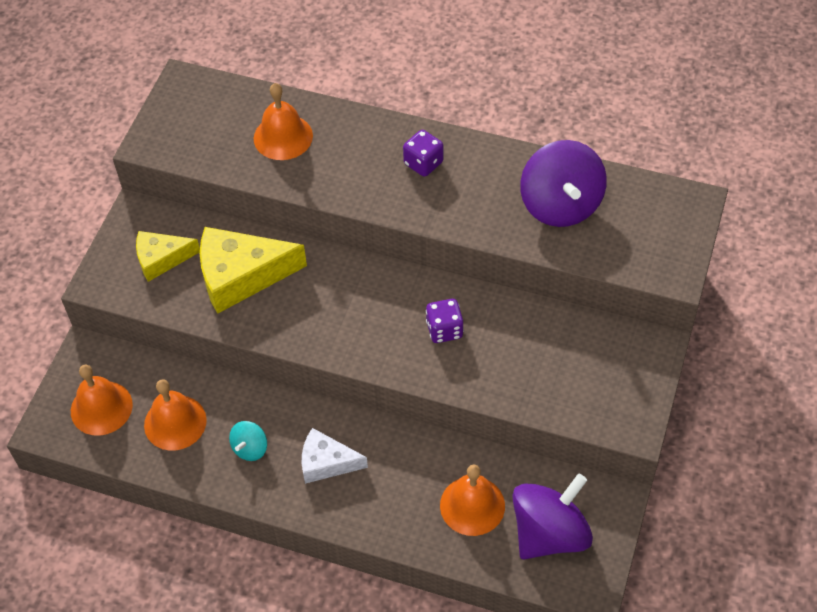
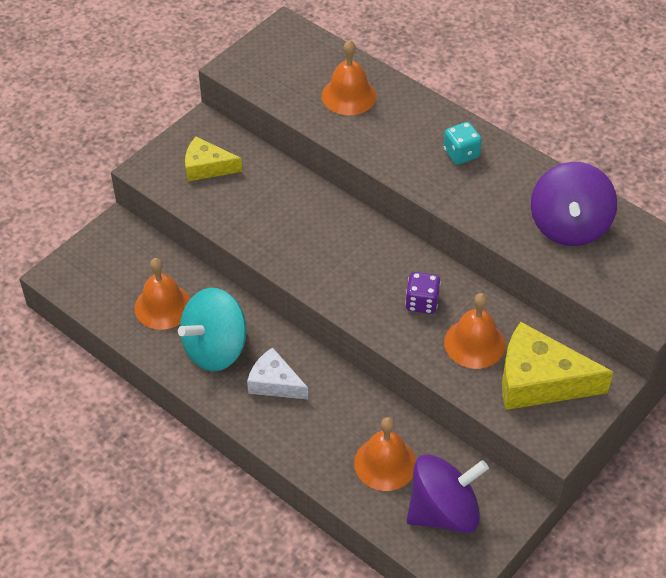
camera: 20 degrees right, 5 degrees down
(101, 408) = (108, 274): orange bell -> orange bell (474, 343)
(241, 276) = (267, 201): yellow cheese -> yellow cheese (539, 381)
(250, 448) = (215, 349): turquoise spinning top -> turquoise spinning top, size x2.11
(423, 163) = (461, 154): purple dice -> turquoise dice

